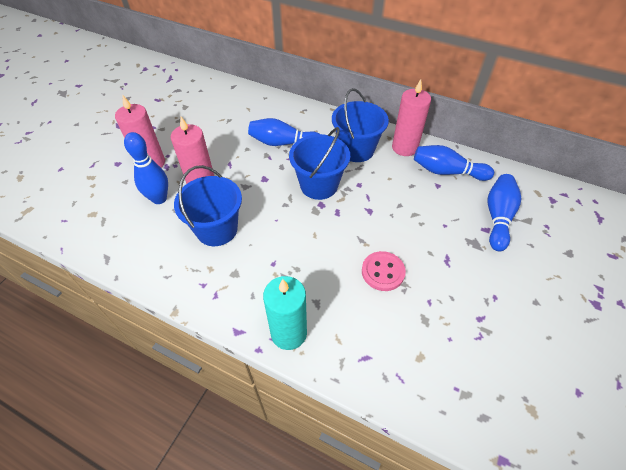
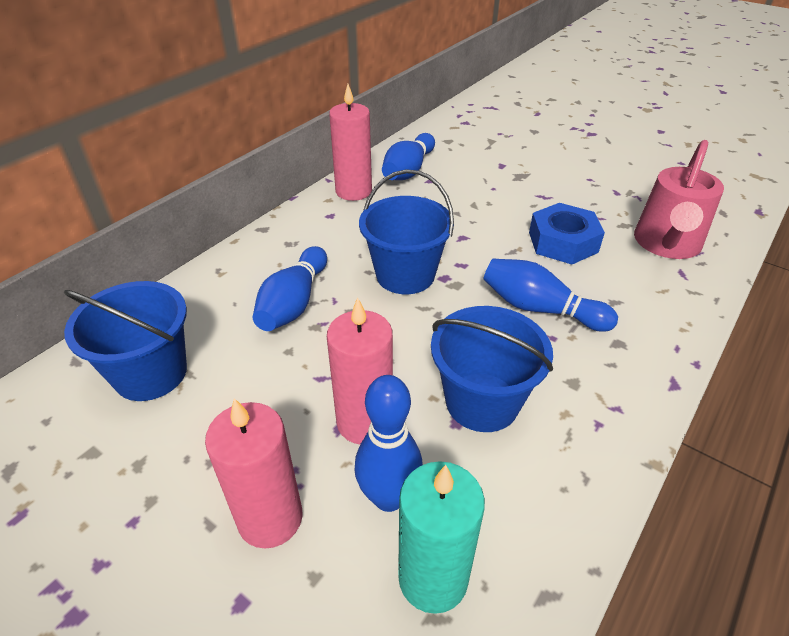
camera: 80 degrees left, 10 degrees down
(288, 333) = (665, 331): turquoise candle -> turquoise candle (433, 578)
(356, 150) = (342, 230): blue bucket -> blue bucket (150, 373)
(383, 272) = (563, 242): pink button -> blue nut
(405, 351) = (666, 244): none -> pink watering can
(498, 217) = (485, 155): blue bowling pin -> blue bowling pin (540, 308)

